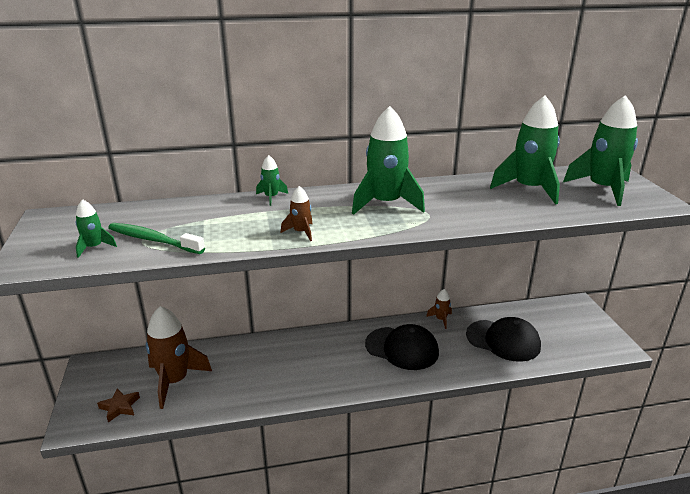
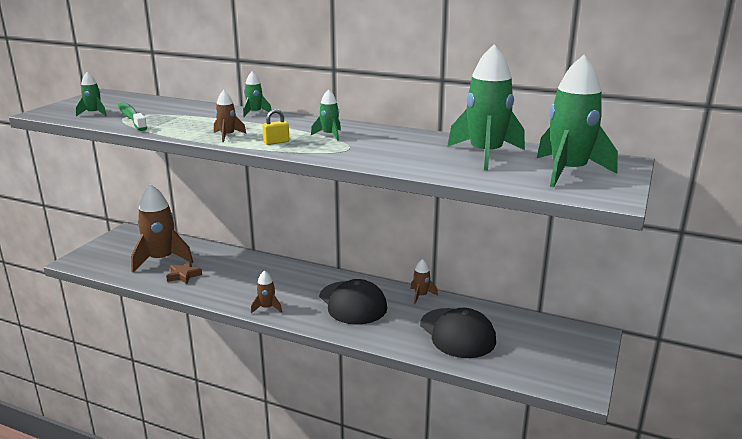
camera: 35 degrees right, 5 degrees down
(120, 407) = (111, 261): brown star -> brown star (183, 275)
(342, 385) = (267, 308): none -> brown rocket
(359, 225) = (276, 142): none -> yellow padlock
(386, 204) = (329, 135): green rocket -> green rocket, size x0.47

